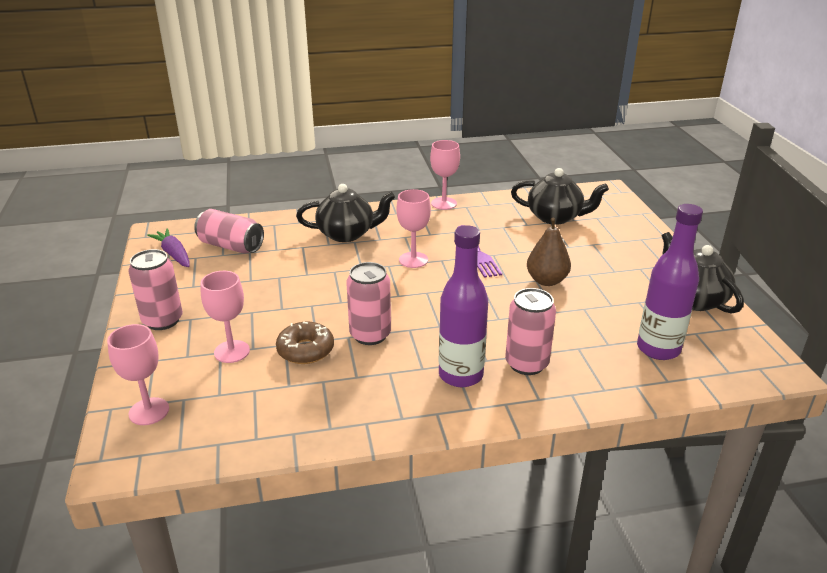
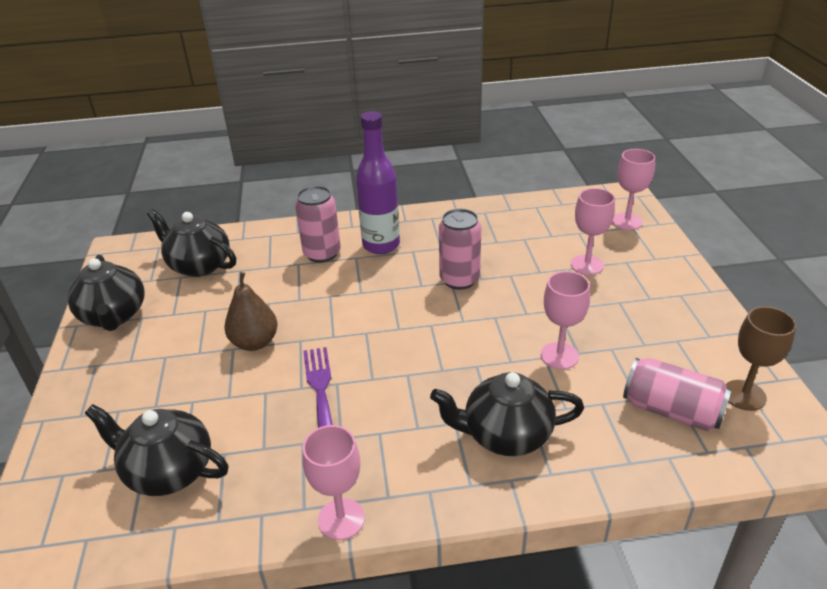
camera: 175 degrees left, 5 degrees up
(162, 320) = (677, 296): pink can -> none
(173, 254) = (744, 395): purple carrot -> brown goblet
(305, 350) = (518, 266): brown donut -> none
(413, 260) = (409, 378): pink goblet -> pink goblet (559, 356)
(658, 349) = (199, 265): purple bottle -> black teapot

